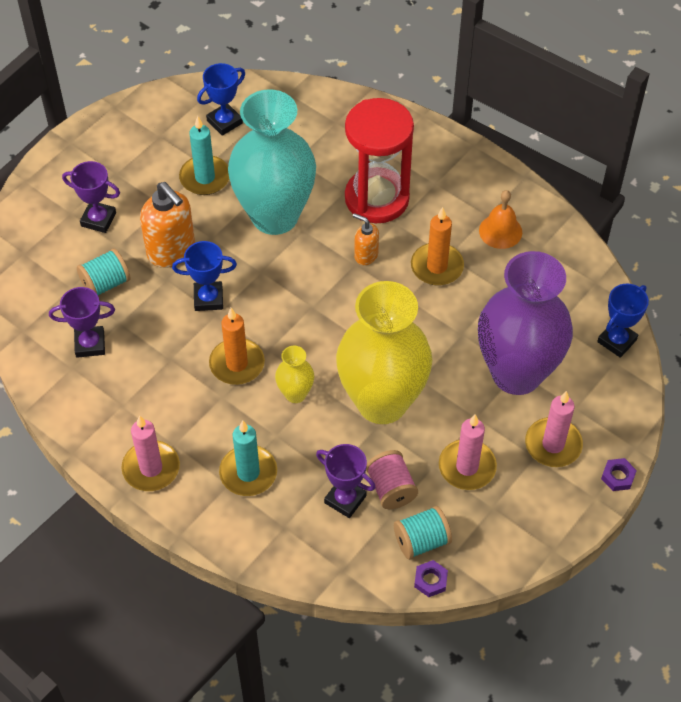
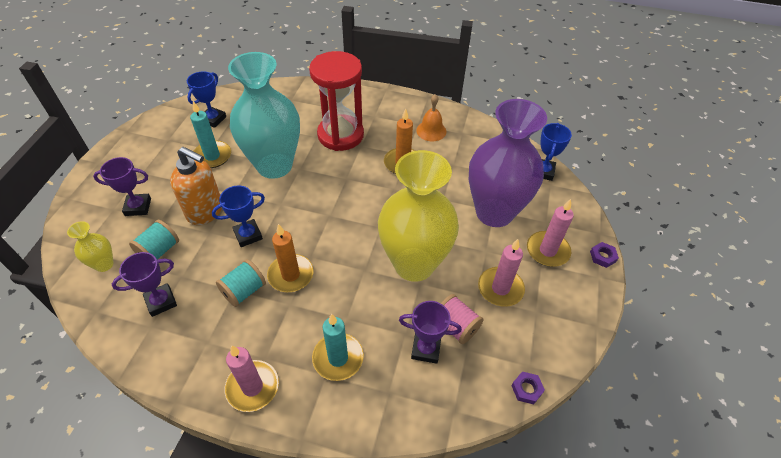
camera: 25 degrees left, 5 degrees down
(295, 394) = (346, 281): yellow vase -> yellow vase (104, 264)
(365, 255) = (351, 171): orange soap dispenser -> none
(421, 541) = (501, 359): turquoise spool -> turquoise spool (244, 291)

